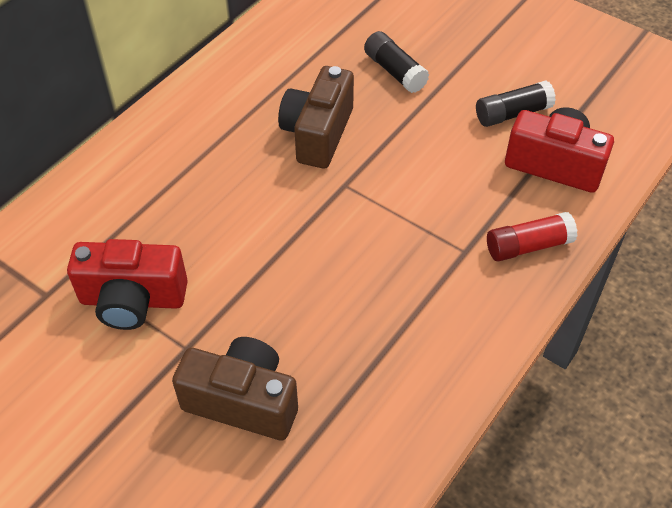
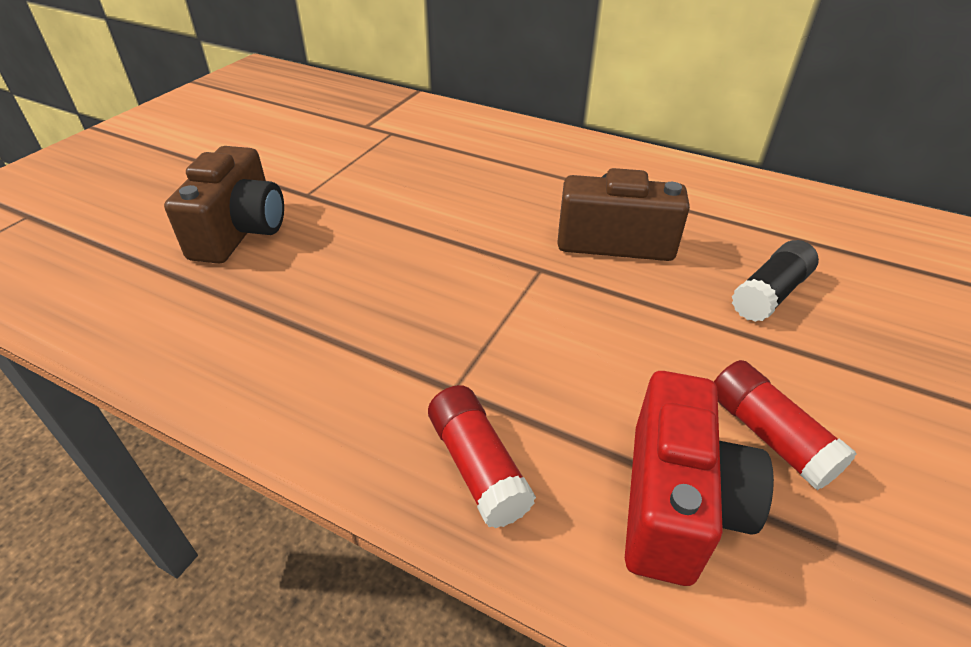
camera: 80 degrees right, 10 degrees down
(133, 300) = (361, 162): red camera -> none
(512, 113) = (769, 436): black glue stick -> red glue stick

